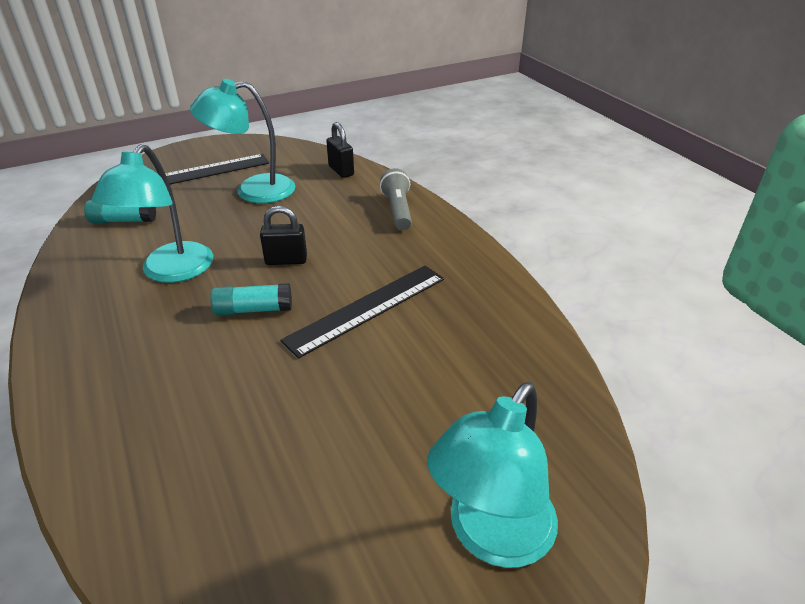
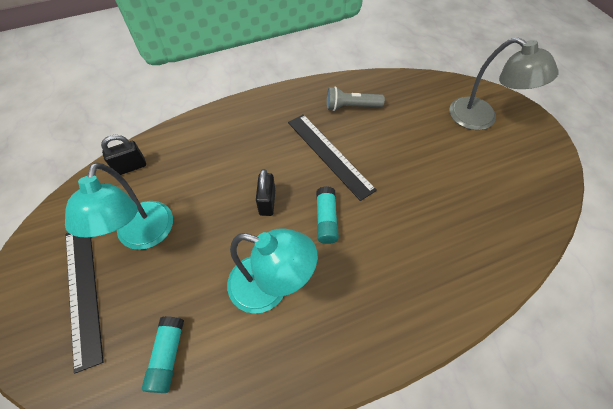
camera: 85 degrees left, 20 degrees up
(398, 210) = (211, 132): grey flashlight -> grey flashlight (351, 107)
(491, 536) = (481, 118): turquoise lamp -> grey lamp

